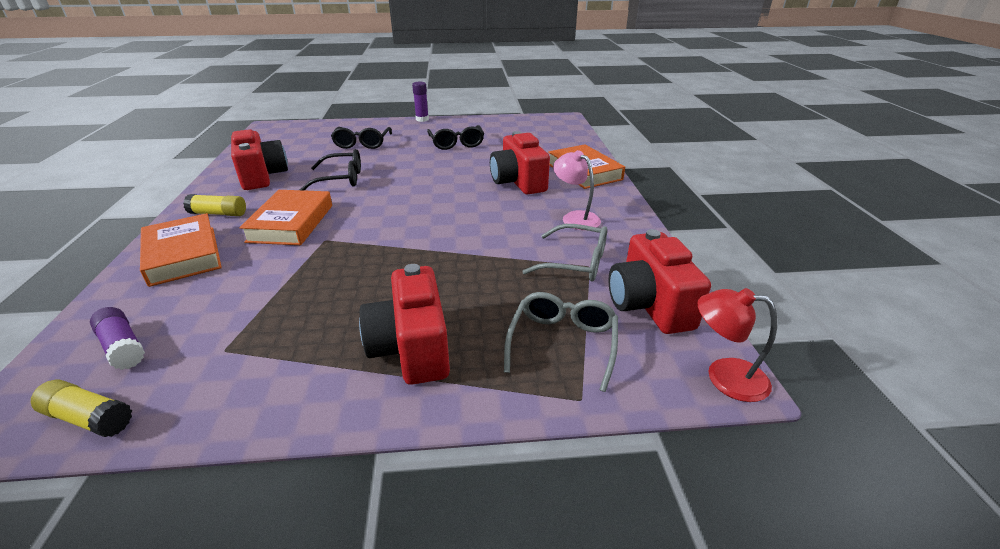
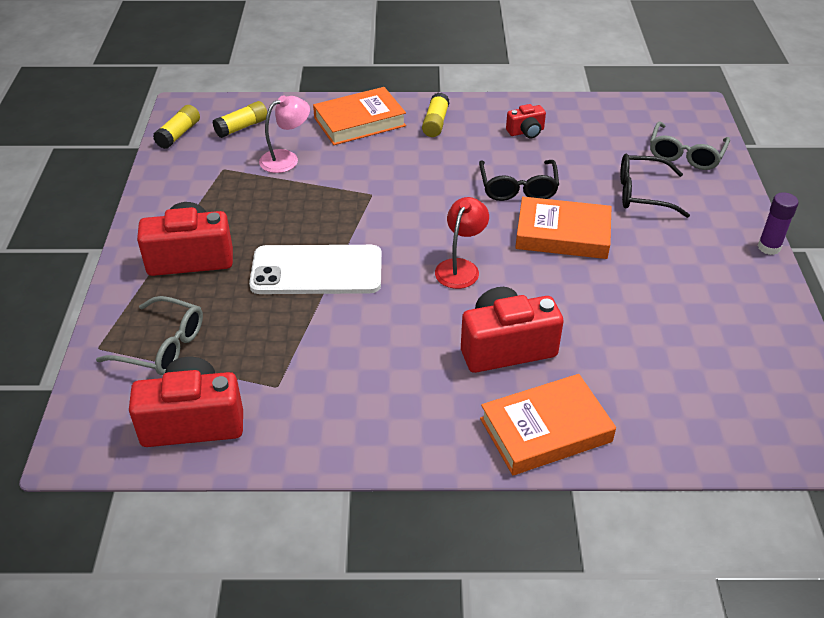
camera: 95 degrees right, 10 degrees up
(123, 347) = (242, 127): purple glue stick -> yellow glue stick
(262, 176) = (526, 132): red camera -> red camera, size x0.51
(291, 223) = (409, 169): orange book -> orange book (562, 234)
(438, 260) = (316, 270): none -> white phone
(456, 143) = (656, 287): black glasses -> none
(575, 218) = (391, 392): pink lamp -> pink lamp (286, 159)
(576, 262) = (285, 376): grey glasses -> grey glasses (685, 154)
(724, 376) = (80, 447): red lamp -> red lamp (460, 267)

